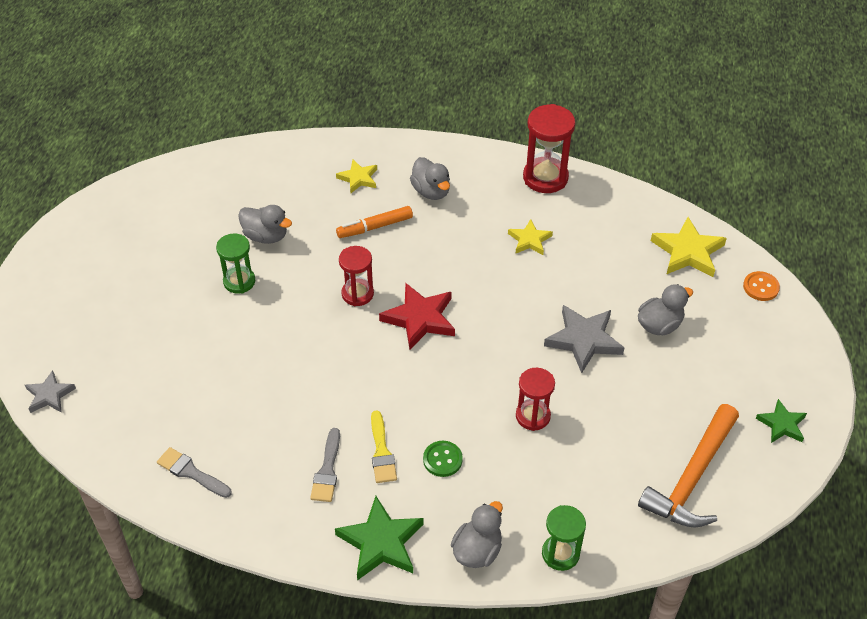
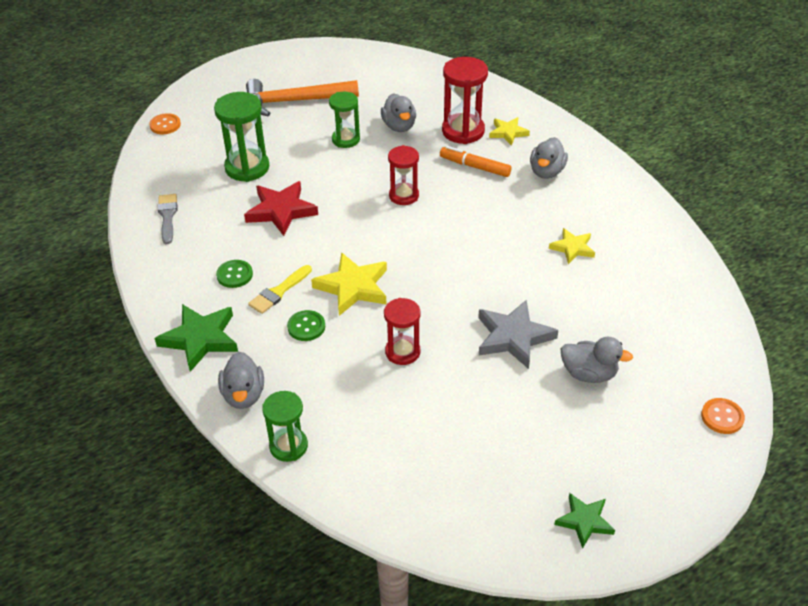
camera: 50 degrees right, 5 degrees down
(49, 395) = (165, 125): grey star -> orange button
(193, 373) = (247, 168): none -> green hourglass
(327, 470) = (234, 275): grey brush -> green button
(420, 318) = (420, 238): red star -> red star (281, 211)
(477, 550) = (243, 395): grey duck -> grey duck turned 90 degrees clockwise
(545, 177) = (648, 219): red hourglass -> red hourglass (463, 131)
(688, 252) = (693, 346): yellow star -> yellow star (353, 287)
(692, 477) = (454, 489): orange hammer -> orange hammer (295, 101)

